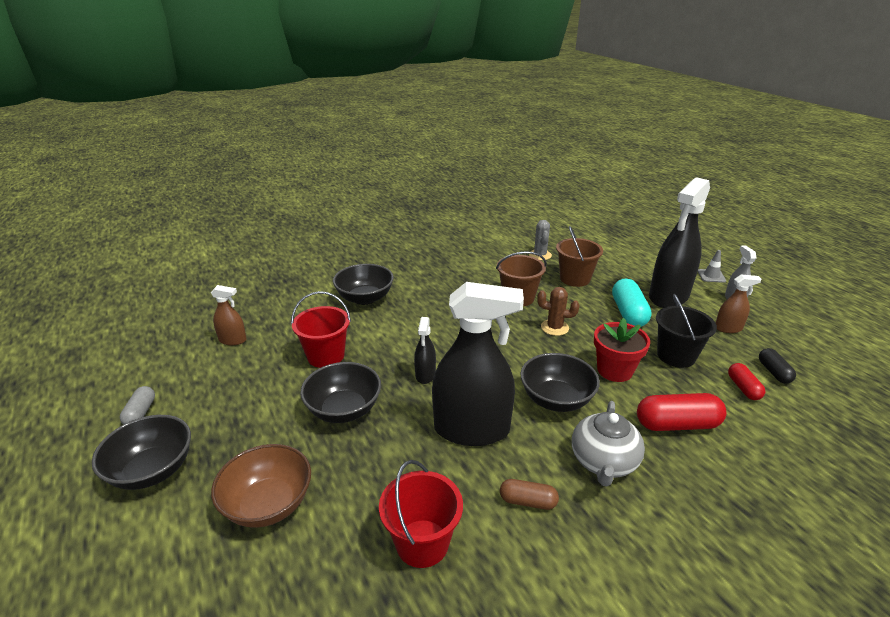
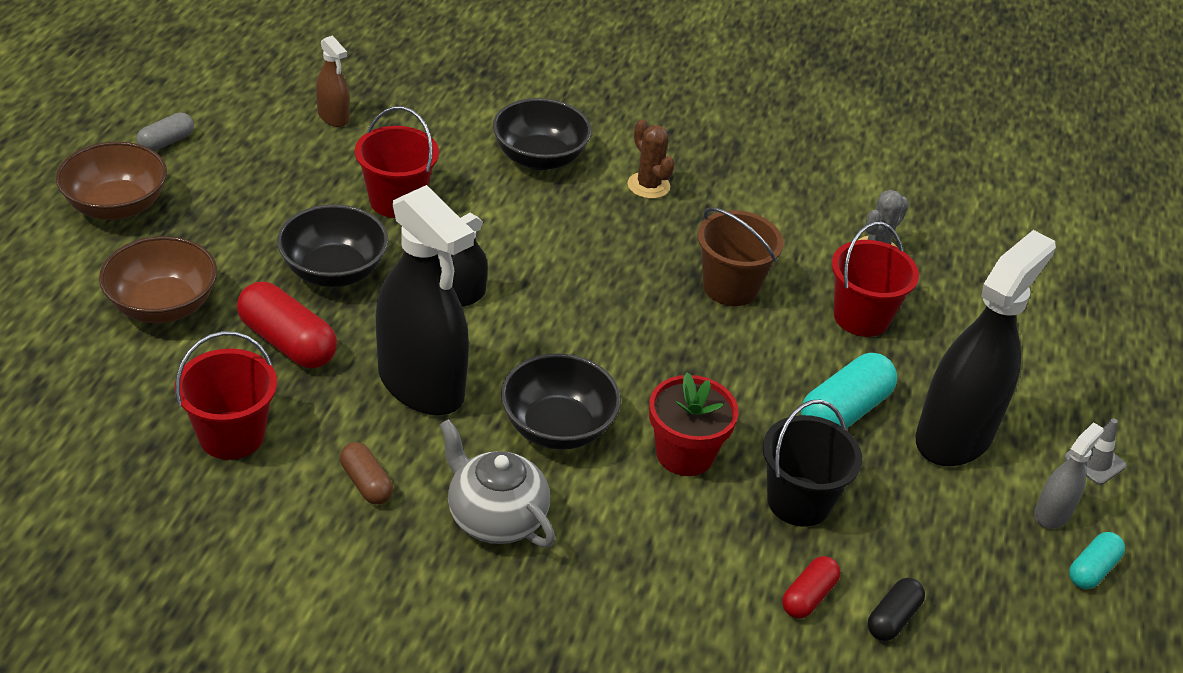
camera: 40 degrees right, 10 degrees up
(152, 470) = (117, 206): black bowl -> brown bowl
(554, 328) = (706, 355): brown cactus -> brown cactus (648, 186)
(575, 279) = (861, 317): brown bucket -> red bucket
(603, 462) = (495, 517): grey teapot -> grey teapot turned 75 degrees clockwise
(668, 296) = (954, 436): black spray bottle -> black spray bottle turned 135 degrees clockwise
(677, 424) = (643, 556): red capsule -> red capsule (287, 342)
(728, 328) = (951, 533): brown spray bottle -> none
(774, 308) = (1092, 570): none -> turquoise capsule

